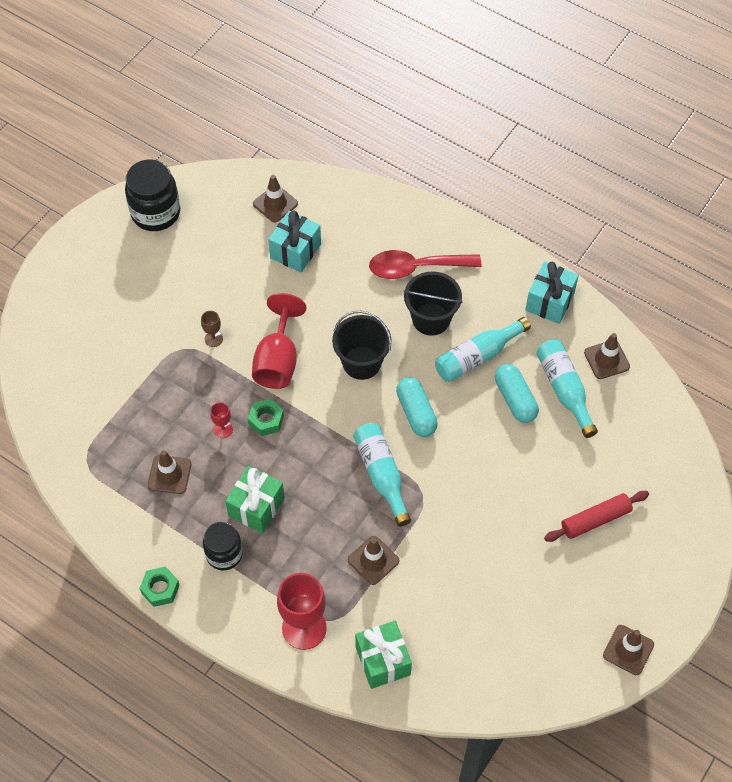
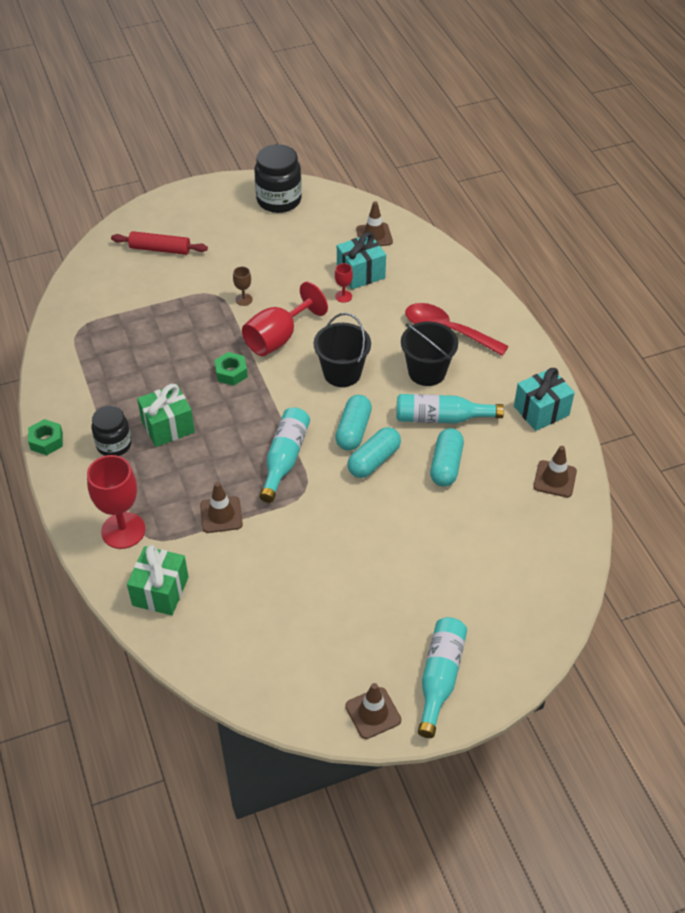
camera: 35 degrees right, 10 degrees down
(169, 474) = (126, 370): brown traffic cone -> none
(223, 429) = (193, 362): red goblet -> red goblet (343, 296)
(455, 431) = (374, 460): none -> turquoise capsule
(564, 390) = (496, 481): turquoise bottle -> turquoise bottle (440, 678)
(595, 520) = (435, 594): red rolling pin -> red rolling pin (160, 249)

